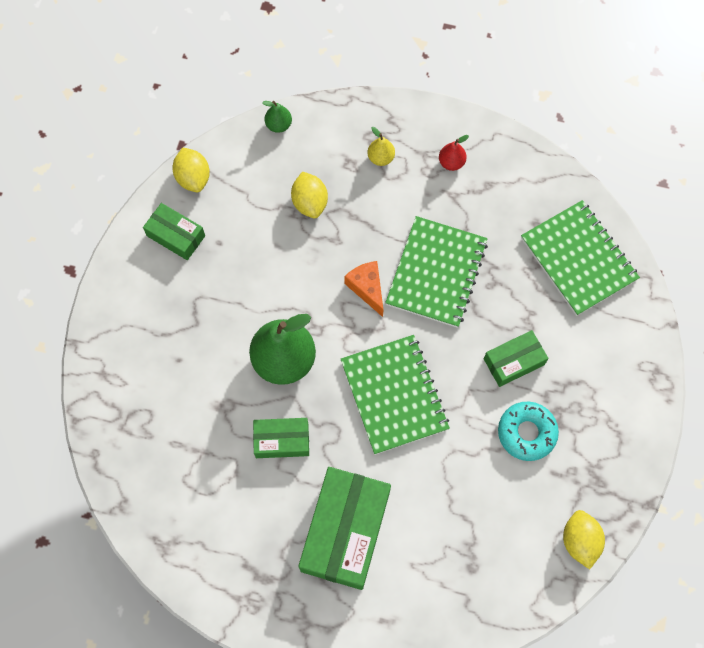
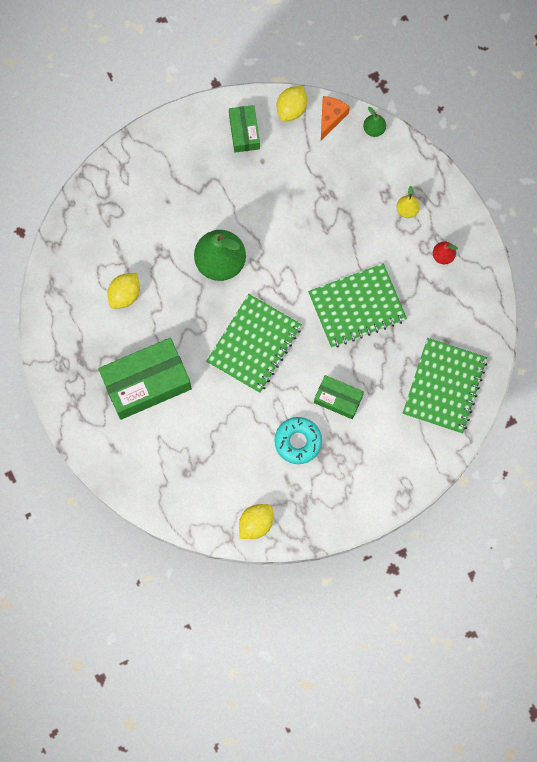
camera: 50 degrees right, 5 degrees up
(282, 440) = (170, 302): green box -> none
(310, 203) = (337, 192): yellow lemon -> yellow lemon (125, 295)
(367, 288) = (310, 273): orange cheese -> orange cheese (331, 118)

